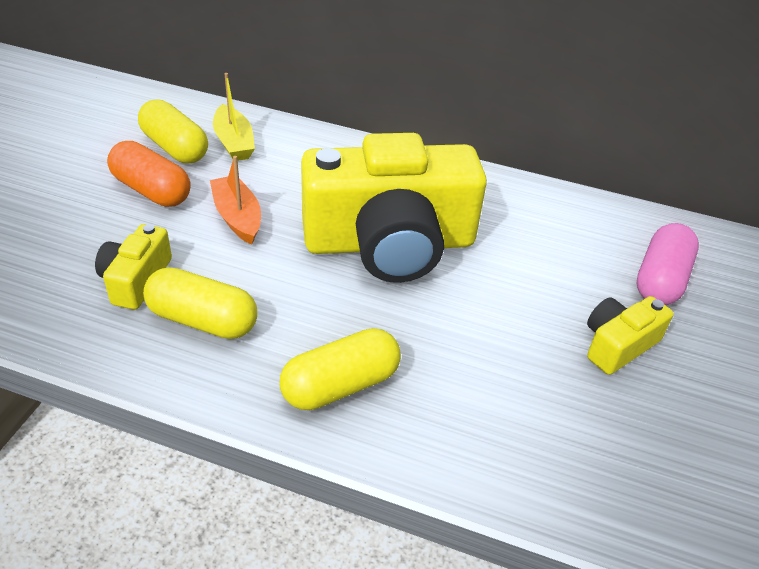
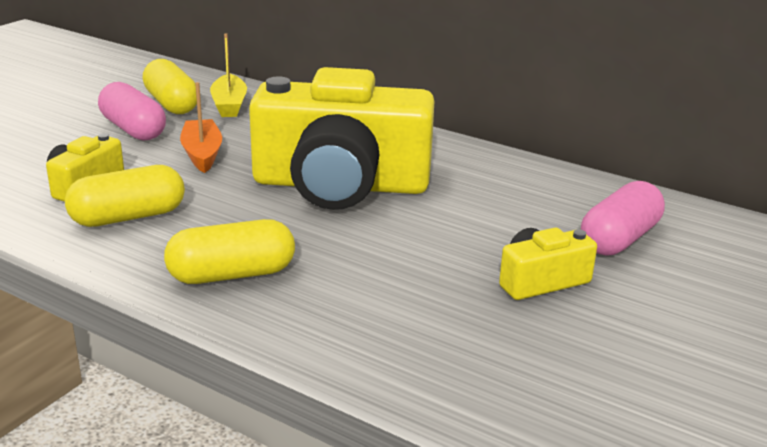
camera: 15 degrees right, 15 degrees down
(152, 190) = (133, 129): orange capsule -> pink capsule
(203, 320) = (128, 217): yellow capsule -> yellow capsule turned 60 degrees counterclockwise

